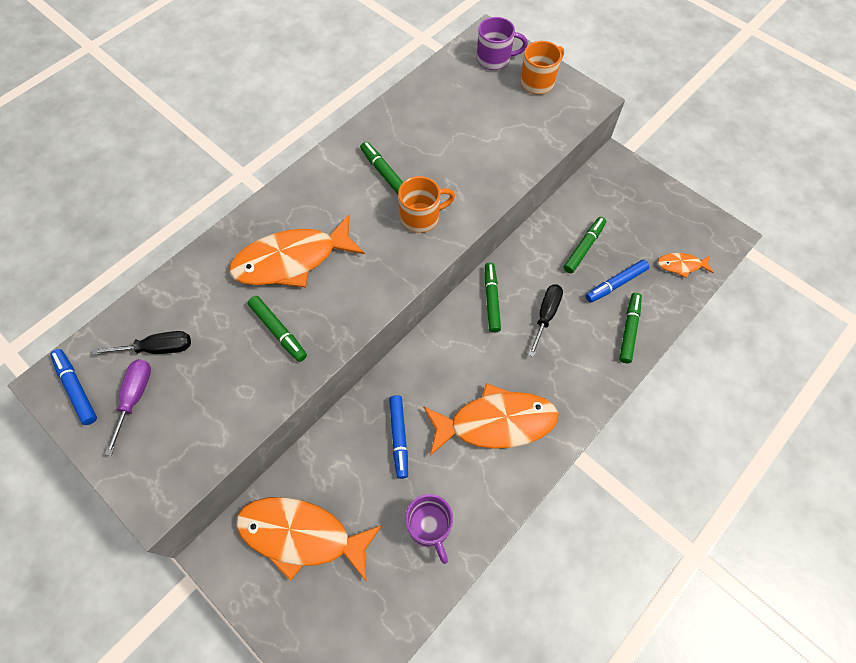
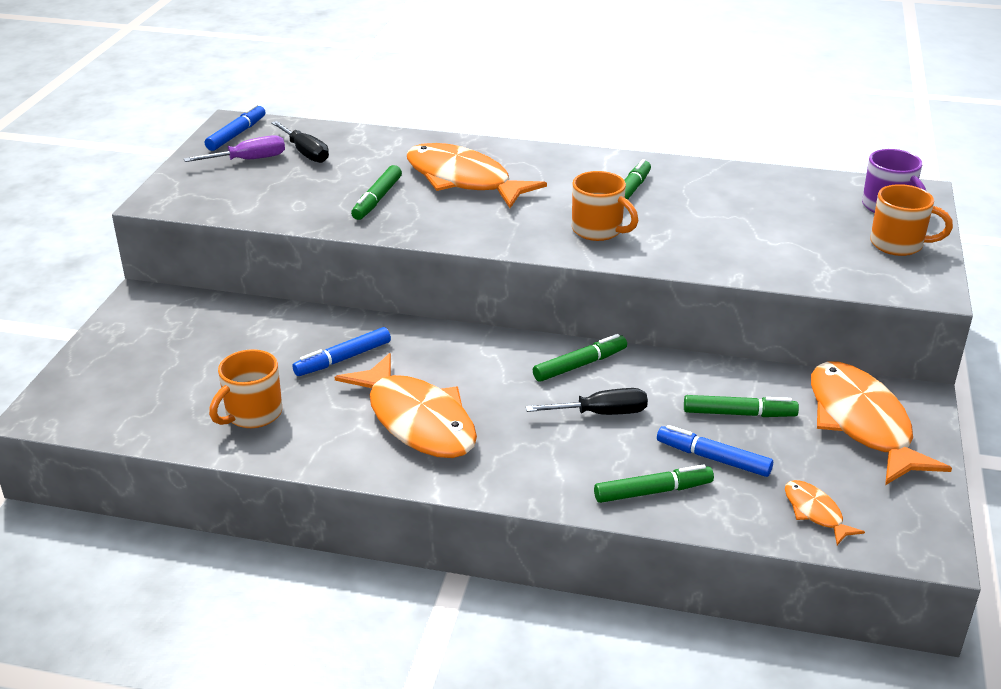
camera: 60 degrees right, 30 degrees down
(301, 535) = (190, 336): orange fish -> orange fish (862, 423)
(430, 527) = (252, 414): purple mug -> orange mug

